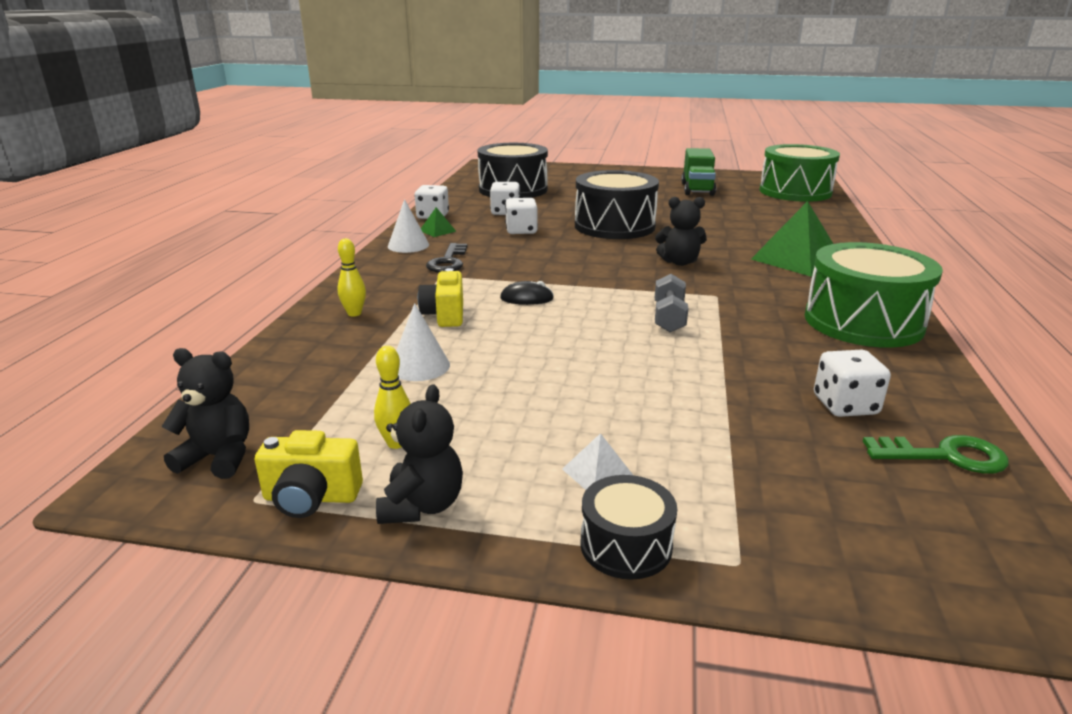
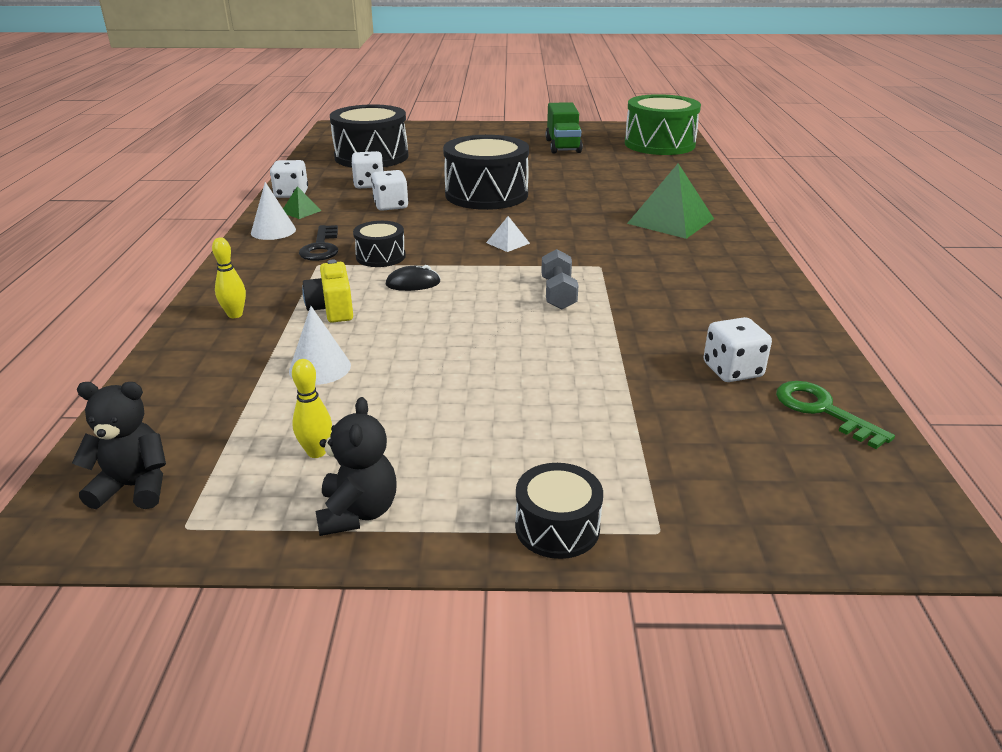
camera: 10 degrees left, 5 degrees up
(311, 498) = (244, 517): yellow camera -> none
(501, 273) = (380, 256): none -> black drum
(598, 473) = (519, 461): white pyramid -> white pyramid (508, 243)
(679, 262) = (558, 231): black teddy bear -> none
(863, 322) = (739, 284): green drum -> none
(945, 456) = (822, 410): green key -> green key turned 120 degrees counterclockwise

